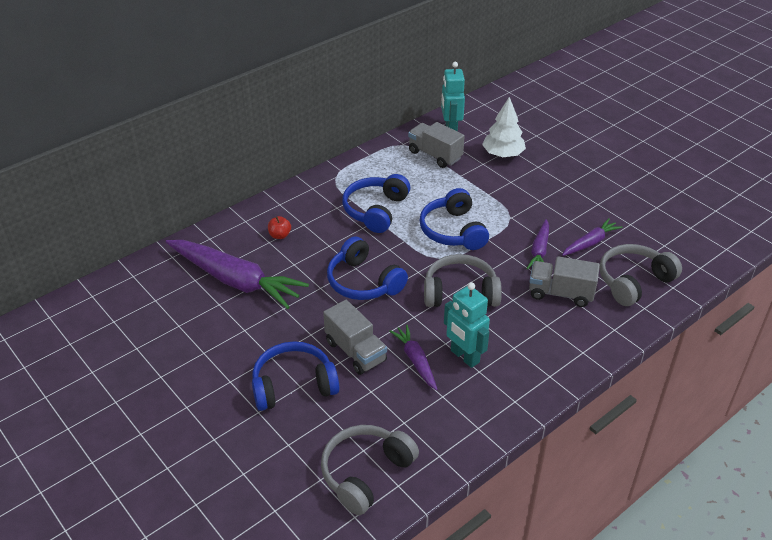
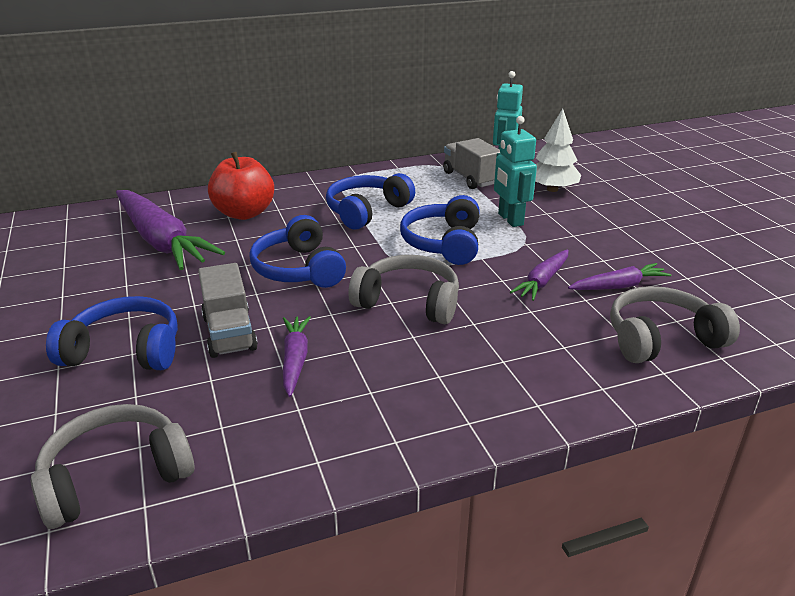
camera: 20 degrees right, 10 degrees down
(280, 235) = (244, 213): red apple -> red apple, size x2.29
(464, 356) = (362, 370): turquoise robot -> turquoise robot (510, 219)
(560, 293) = (544, 330): grey truck -> none

